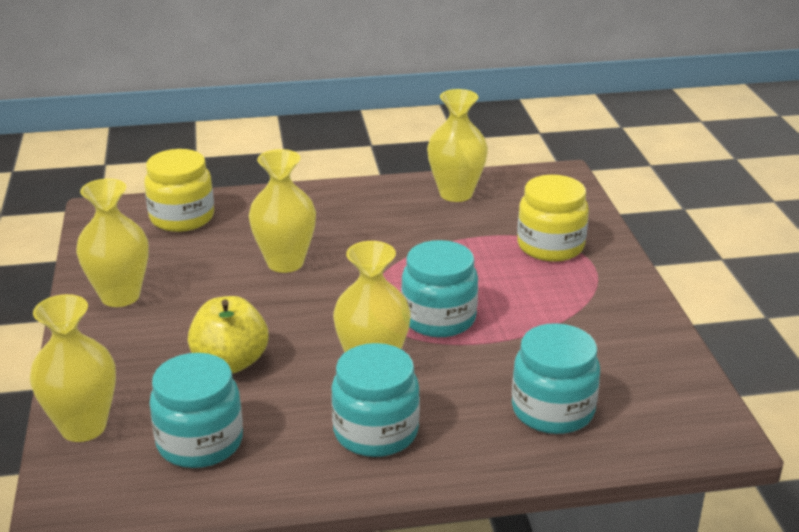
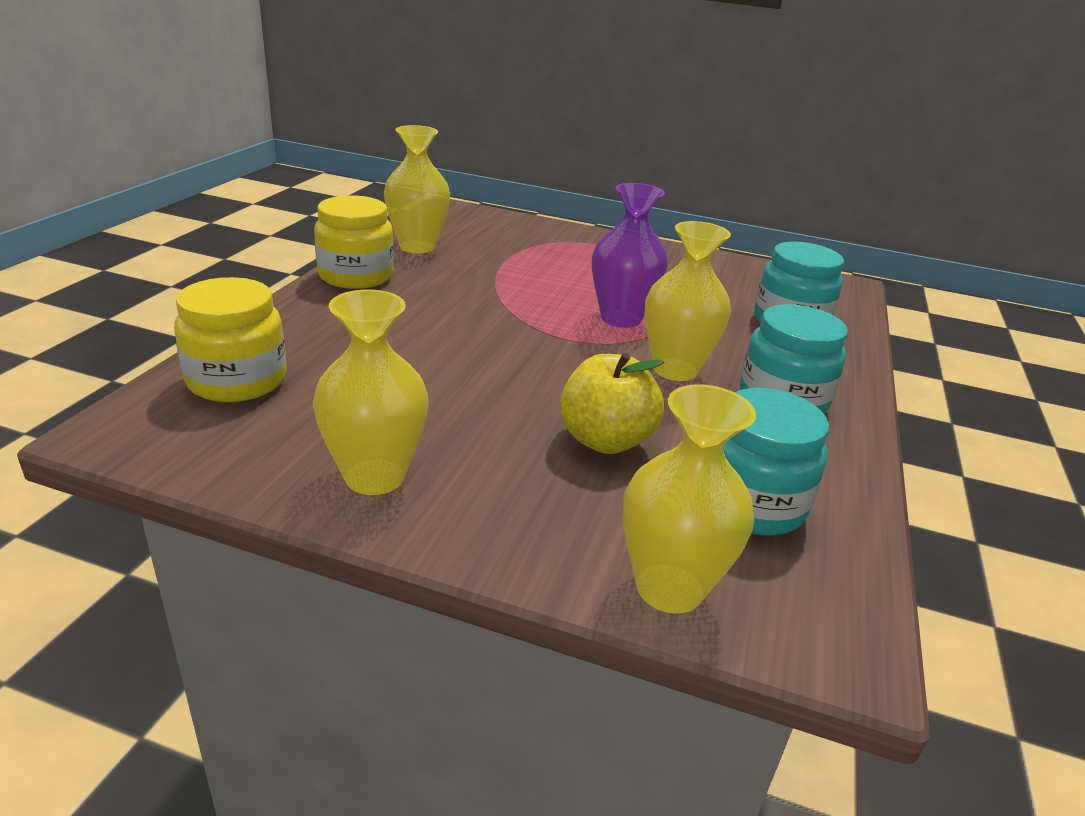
camera: 65 degrees left, 0 degrees up
(285, 263) = (435, 352): yellow vase -> none
(439, 318) = (621, 318): turquoise jar -> purple vase
(550, 246) = (553, 246): yellow jar -> yellow jar (356, 276)

